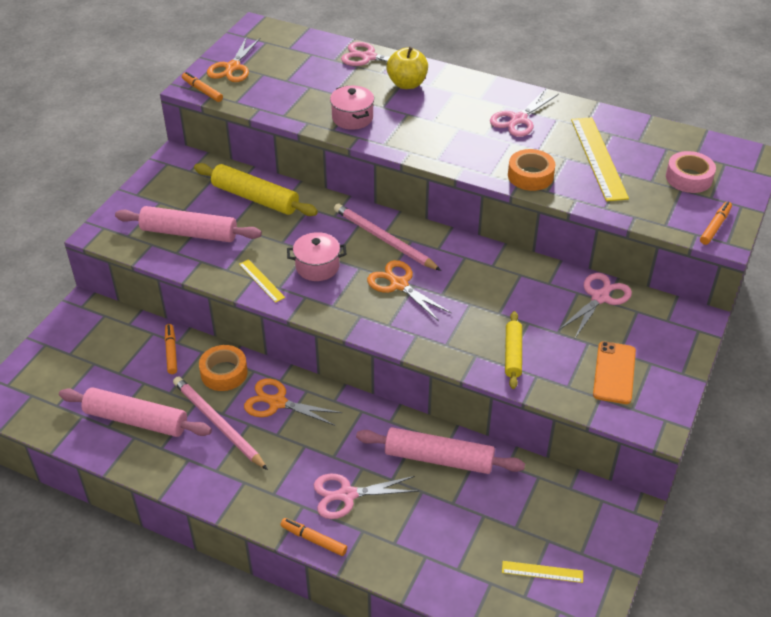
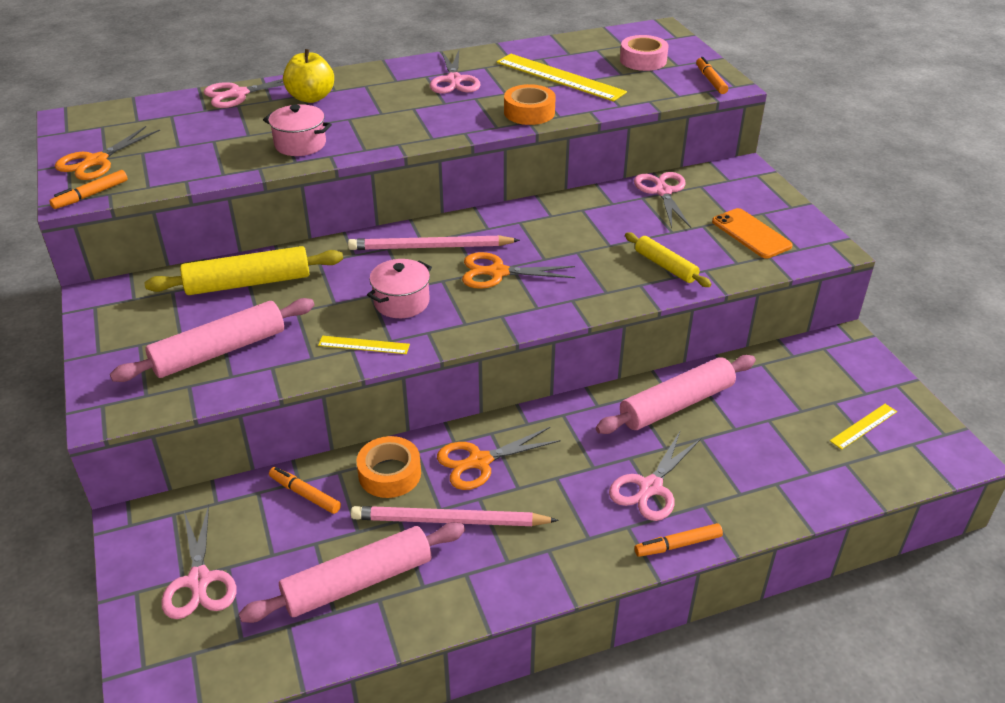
camera: 45 degrees left, 5 degrees down
(74, 360) = (199, 580): none -> pink scissors
(202, 91) = (91, 195): orange marker -> orange marker turned 45 degrees counterclockwise
(232, 67) = (96, 161): orange scissors -> orange scissors turned 60 degrees clockwise

